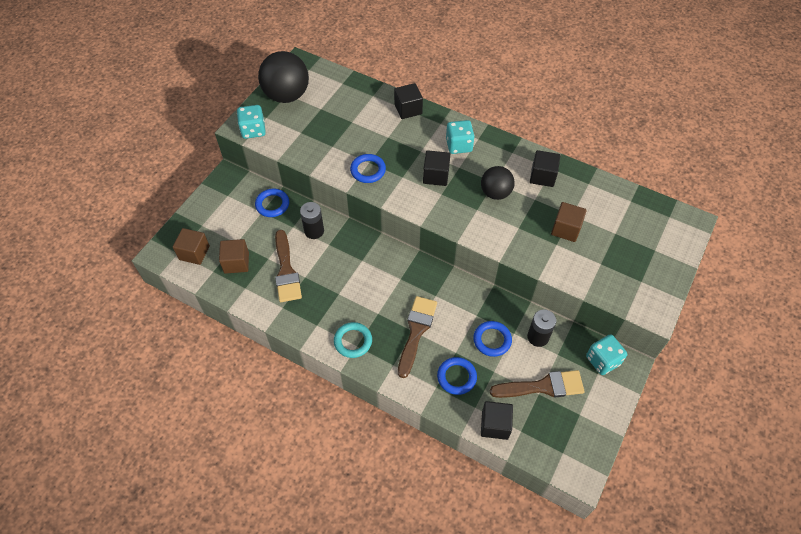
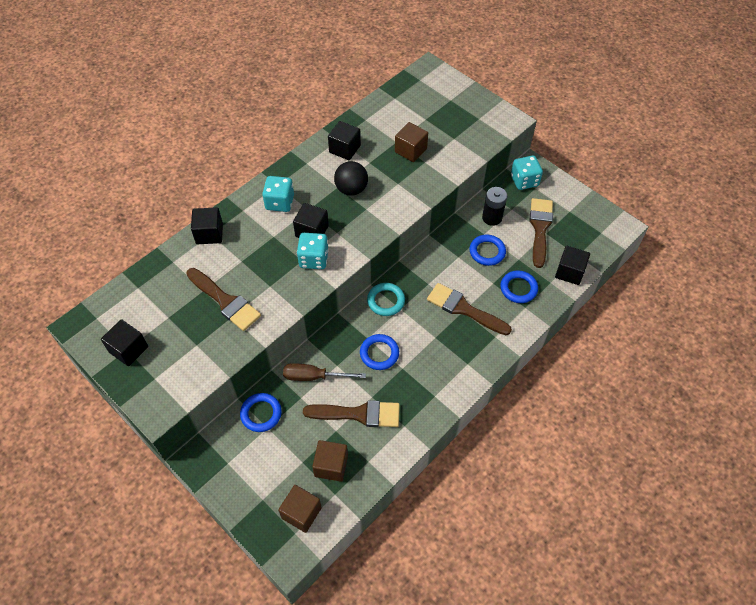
camera: 75 degrees left, 0 degrees up
(253, 130) = (170, 396): turquoise dice -> turquoise dice (313, 259)
(287, 95) = (129, 349): black ball -> black cube
(314, 231) = (314, 376): black battery -> brown screwdriver
(345, 138) = (225, 301): none -> brown brush
(353, 341) = (462, 366): turquoise ring -> turquoise ring (386, 301)
(368, 170) = (281, 289): blue ring -> blue ring (379, 353)

